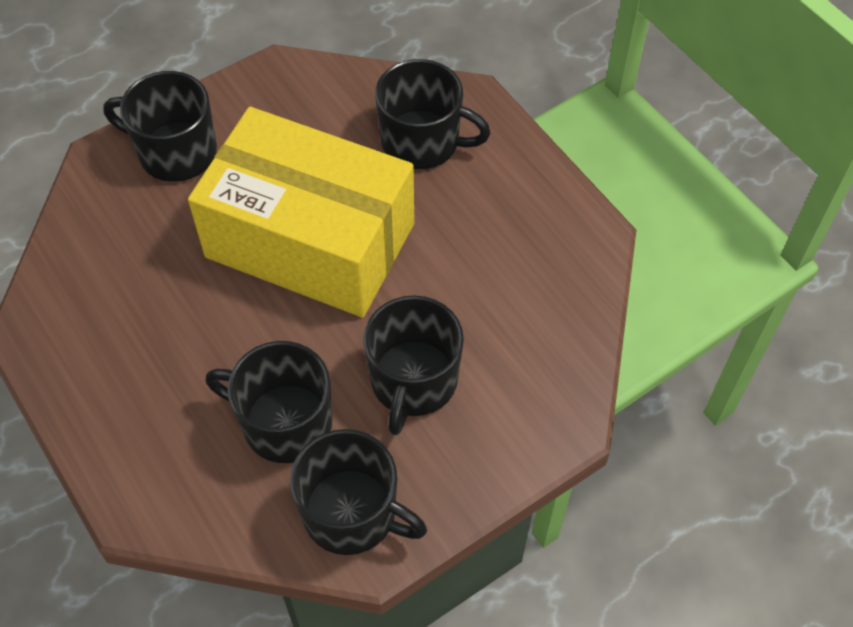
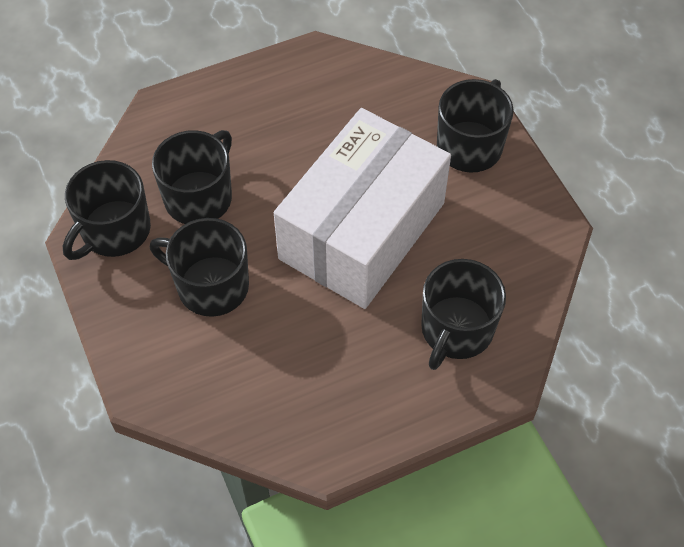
camera: 100 degrees right, 0 degrees up
(310, 240) = (362, 230): yellow box -> white box

